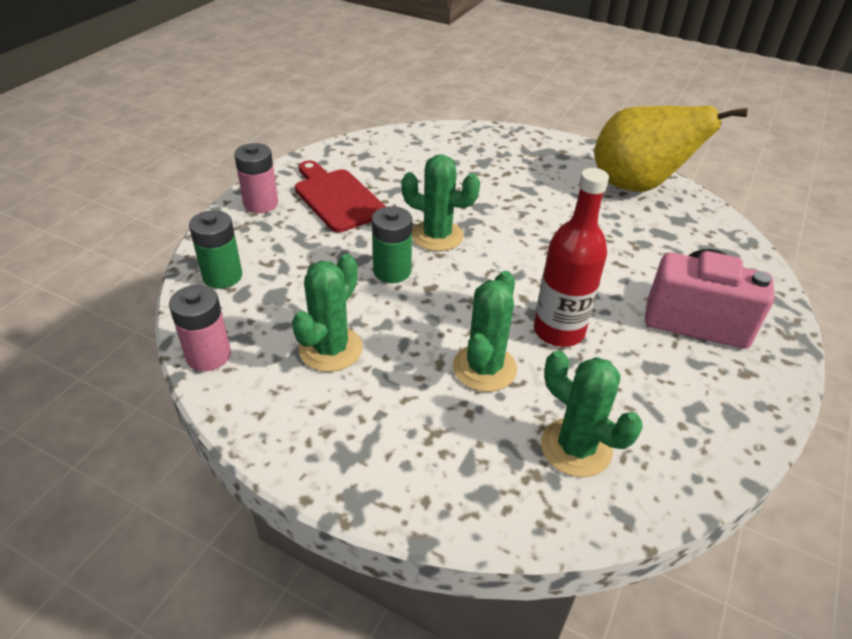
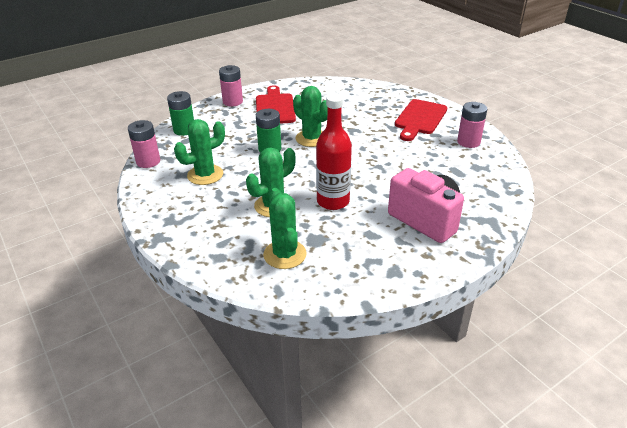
camera: 30 degrees right, 5 degrees down
(549, 167) = (419, 119): none -> red cutting board
(636, 186) = (468, 142): yellow pear -> pink battery

